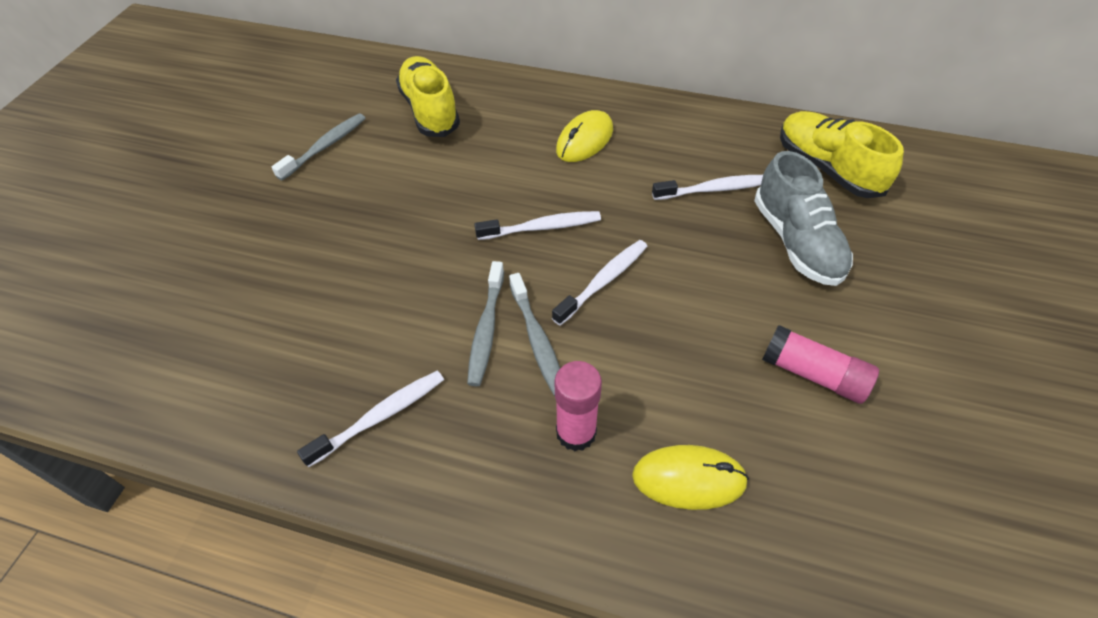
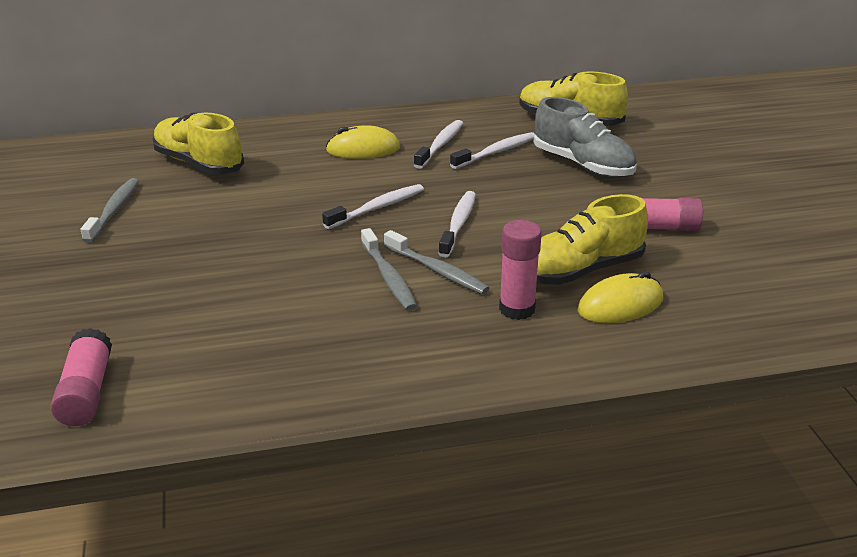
camera: 30 degrees left, 20 degrees down
(155, 362) = (86, 392): none -> pink glue stick
(380, 416) = (347, 352): white toothbrush -> white toothbrush (440, 145)
(585, 140) = (363, 149): yellow mouse -> yellow mouse turned 75 degrees clockwise
(681, 405) = (580, 271): none -> yellow shoe

